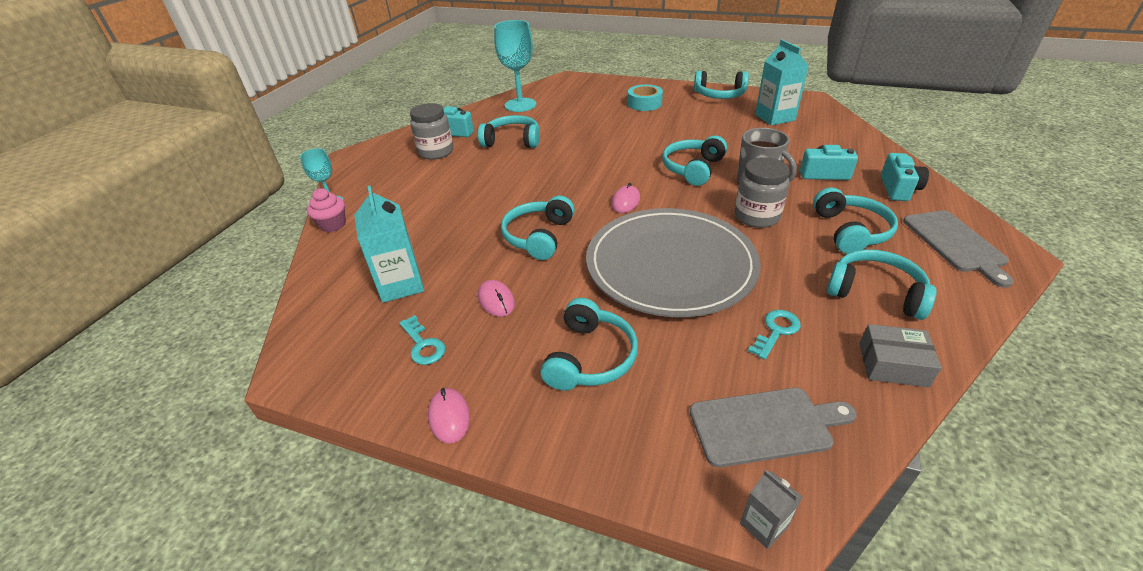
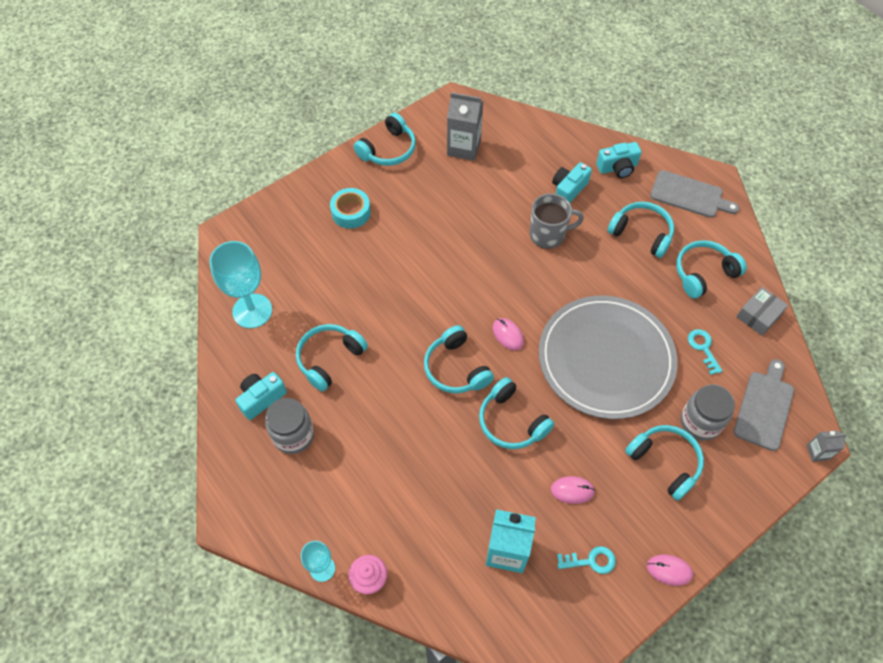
camera: 60 degrees left, 20 degrees up
(693, 168) = (496, 259): turquoise headphones -> turquoise headphones (456, 368)
(756, 216) = (589, 269): grey jar -> grey jar (700, 422)
(775, 117) = (464, 147): turquoise carton -> grey carton
(898, 189) = (617, 168): turquoise camera -> turquoise camera turned 120 degrees clockwise

